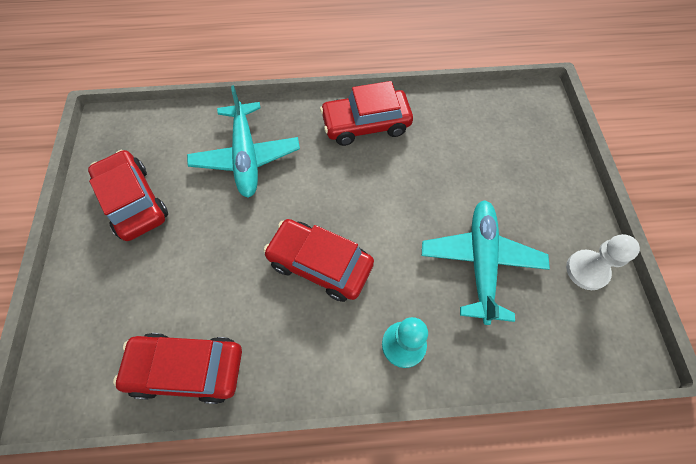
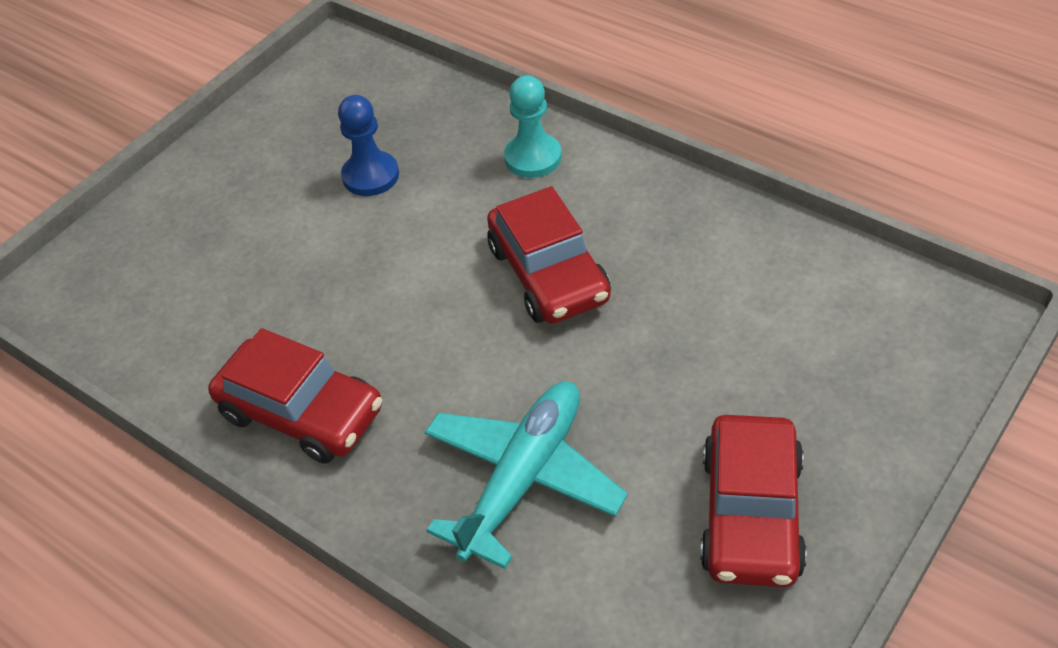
camera: 135 degrees left, 15 degrees down
(187, 369) = (786, 260): red car -> none
(481, 261) = (370, 176): turquoise plane -> blue pawn
(587, 270) = (282, 113): white pawn -> none

